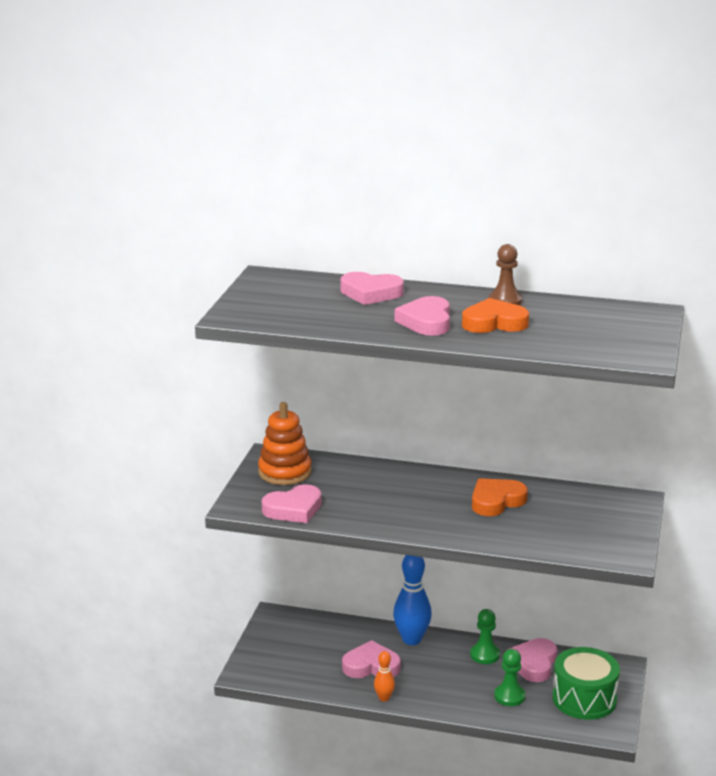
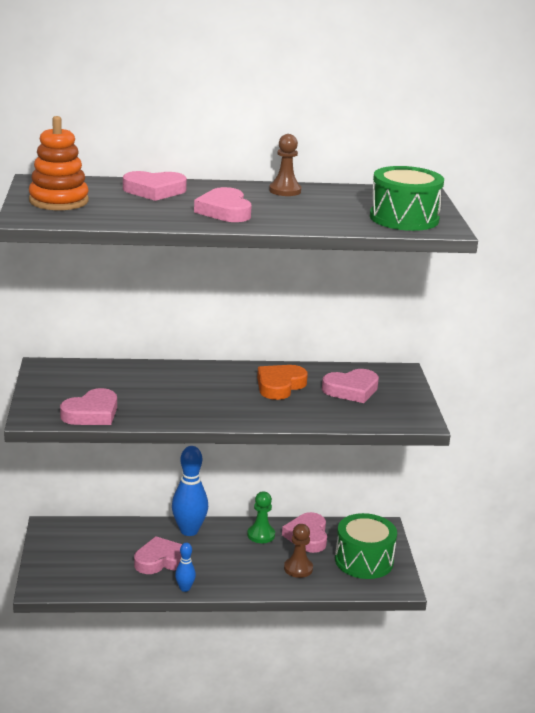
camera: 20 degrees left, 0 degrees up
(285, 472) = (66, 380): orange stacking toy -> orange stacking toy (58, 201)
(384, 698) = (185, 588): orange bowling pin -> blue bowling pin
(494, 323) = (288, 208): orange heart -> none
(509, 696) = (298, 568): green pawn -> brown pawn
(571, 514) = (351, 390): none -> pink heart
(610, 343) = (404, 218): none -> green drum

